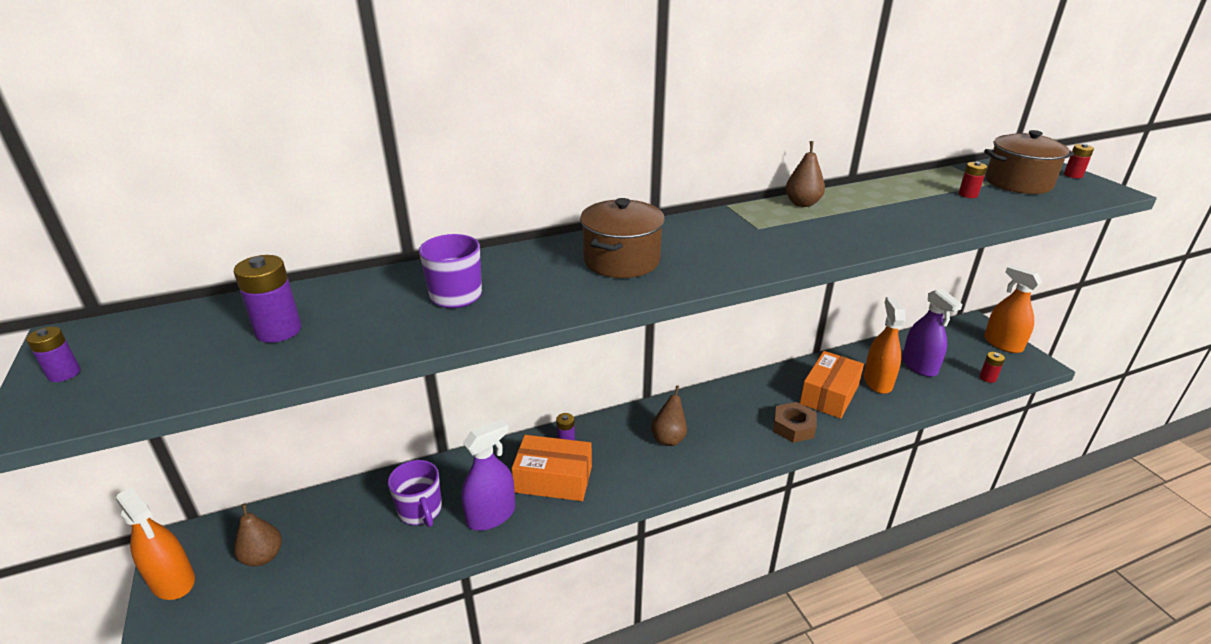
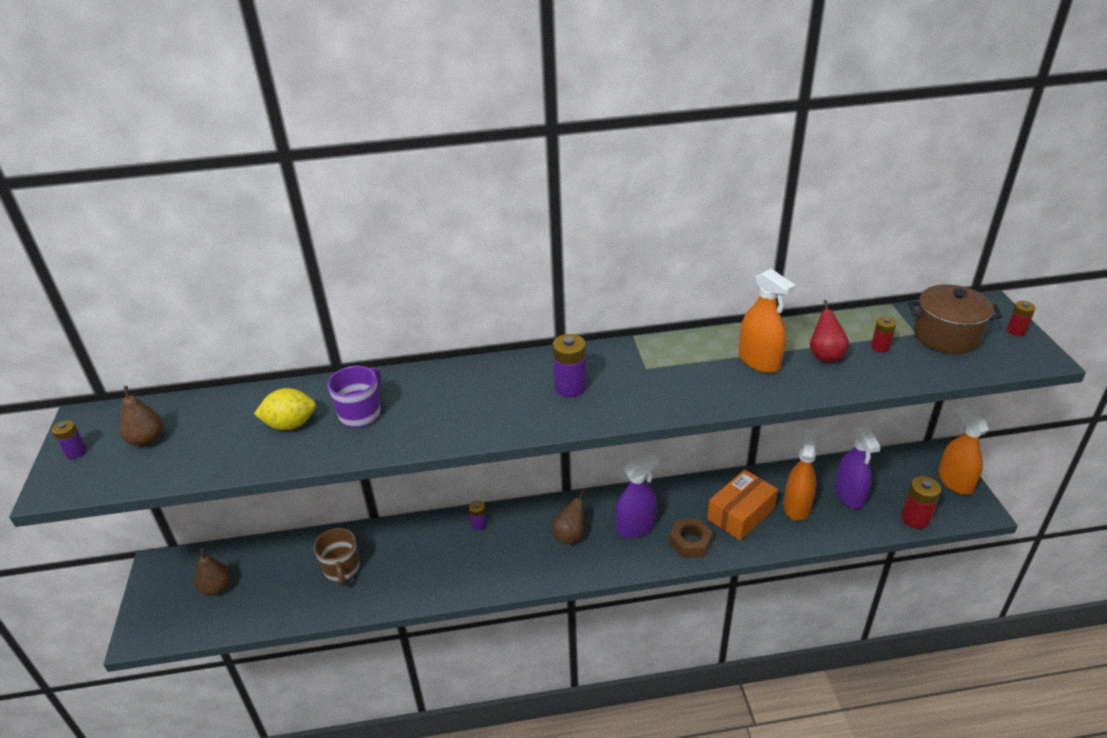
camera: 15 degrees right, 5 degrees up
(173, 581) = (151, 596): orange spray bottle -> orange spray bottle (759, 361)
(278, 331) = (222, 432): purple battery -> purple battery (570, 387)
(370, 314) = (290, 424): none -> yellow lemon
(420, 511) = (342, 569): purple mug -> brown mug
(491, 515) = (396, 583): purple spray bottle -> purple spray bottle (635, 527)
(553, 479) = (457, 559): orange box -> none
(621, 260) = (507, 393): brown pot -> none
(802, 203) = (706, 341): brown pear -> brown pear (147, 440)
(924, 204) = (825, 355): none -> red pear
(987, 378) = (915, 518): red battery -> red battery, size x1.70

